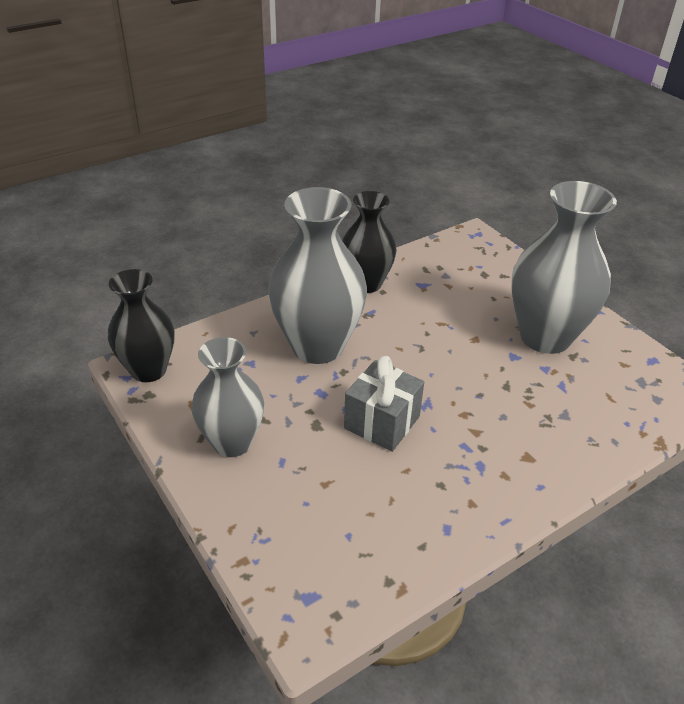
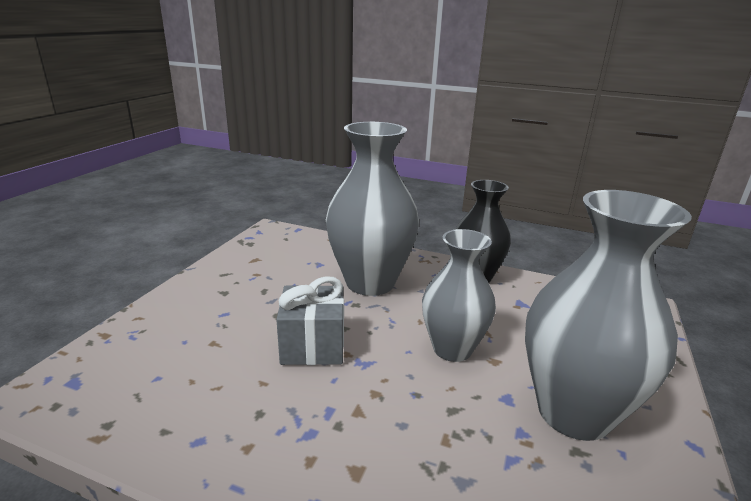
camera: 55 degrees right, 15 degrees down
(148, 370) = (272, 235): black vase -> none
(232, 442) = (228, 286): grey vase -> grey vase (452, 349)

